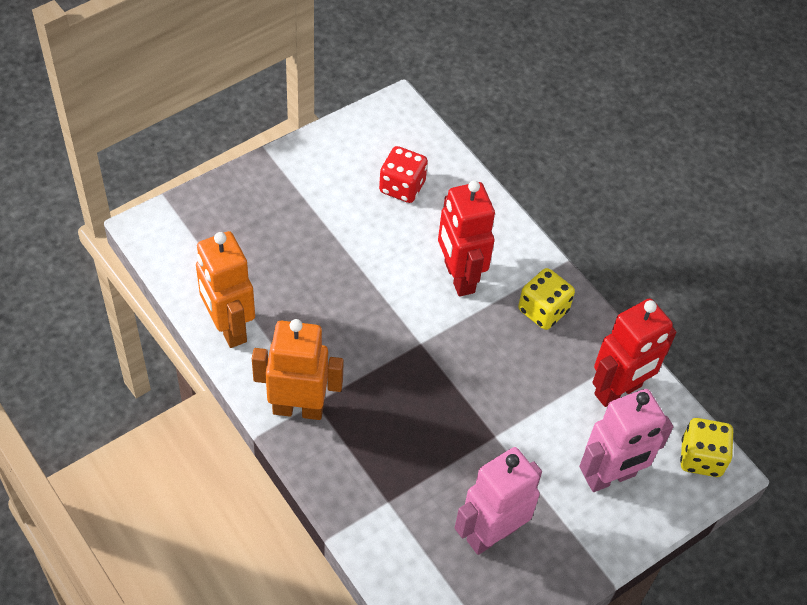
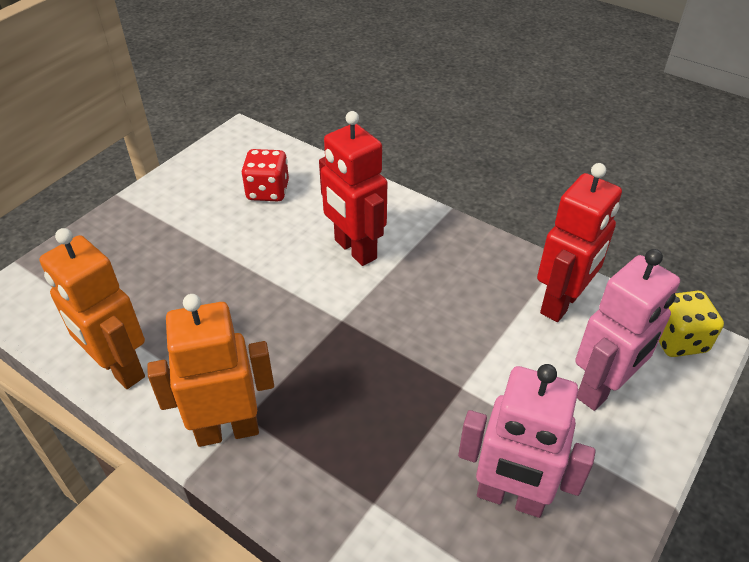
camera: 15 degrees left, 10 degrees down
(491, 534) = (510, 498): pink robot -> pink robot turned 105 degrees counterclockwise
(543, 310) = (451, 254): yellow dice -> none

